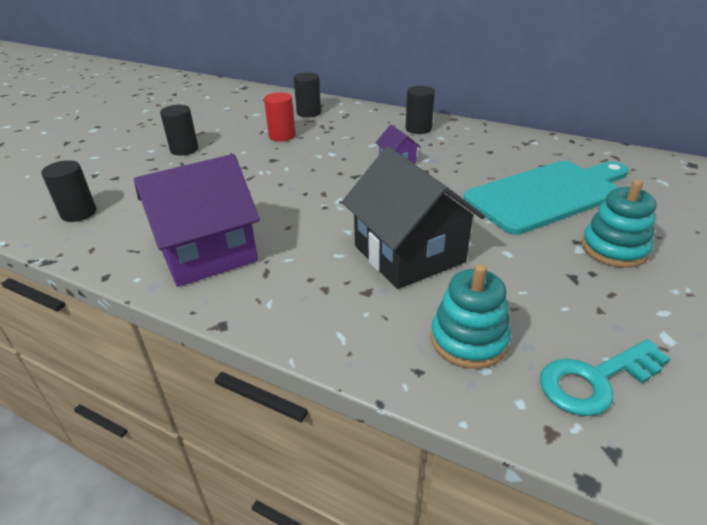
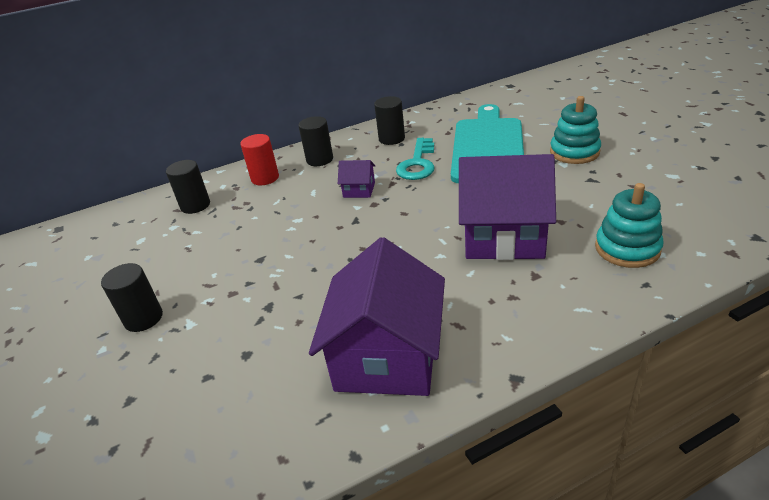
camera: 50 degrees left, 0 degrees up
(79, 213) = (178, 456): black cylinder -> black cylinder (391, 139)
(282, 136) = (219, 238): red cylinder -> red cylinder (265, 178)
(409, 254) = (503, 236): black house -> purple house
(595, 380) = (695, 216): turquoise key -> turquoise key (417, 163)

